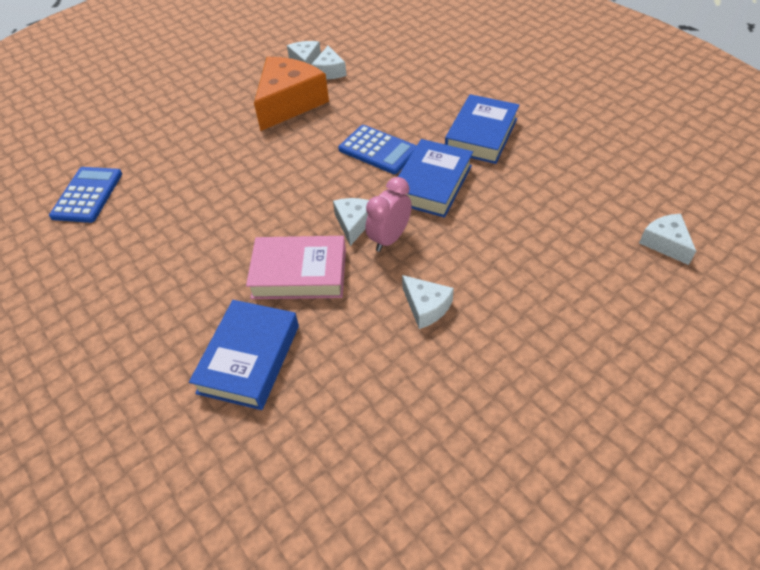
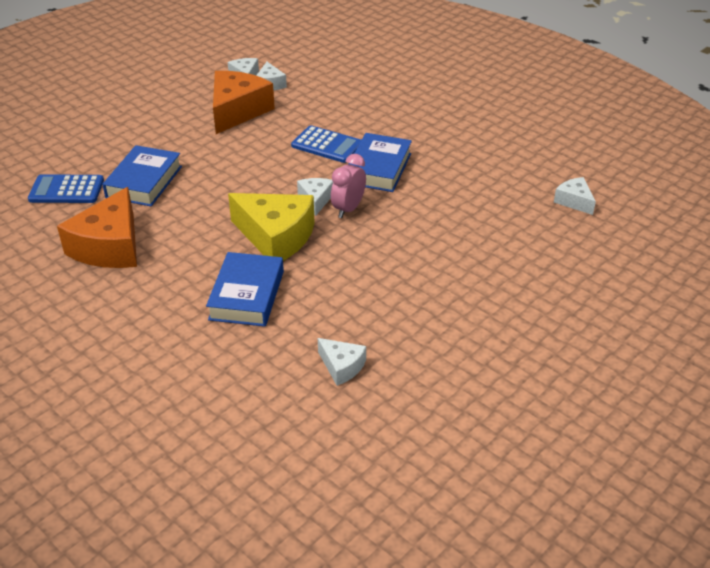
camera: 10 degrees left, 10 degrees down
(87, 195) = (66, 190): blue calculator -> blue calculator turned 90 degrees counterclockwise
(112, 274) = (110, 246): none -> orange cheese
(299, 273) = (276, 237): pink book -> yellow cheese
(426, 307) = (386, 253): white cheese -> white cheese (341, 366)
(481, 135) = (416, 130): blue book -> blue book (144, 182)

